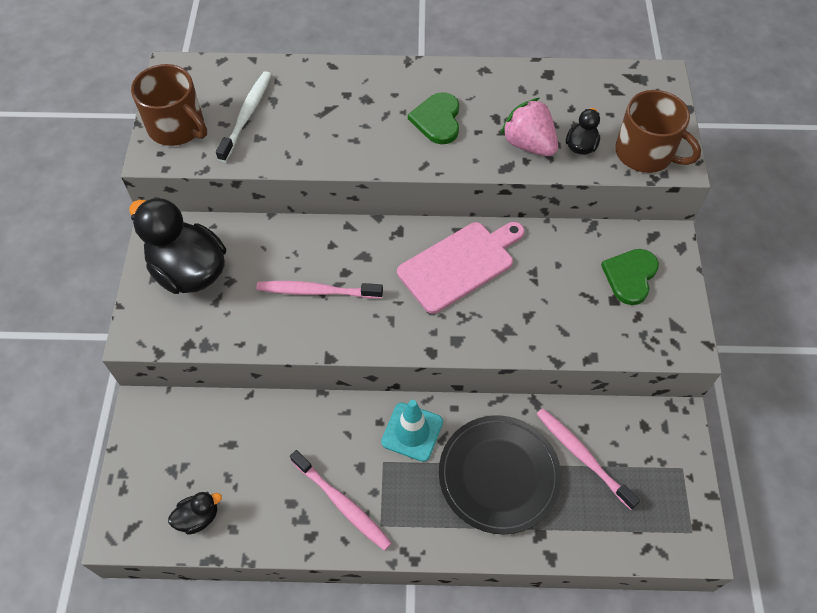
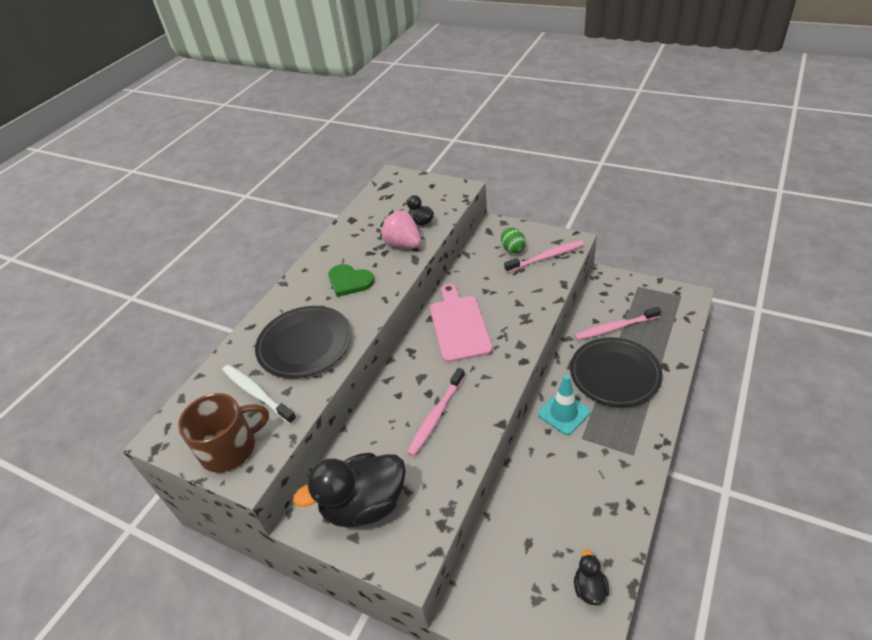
camera: 60 degrees left, 15 degrees down
(326, 123) = (305, 344): none -> black plate
(342, 504) = (608, 474): pink toothbrush -> pink toothbrush (546, 257)
(528, 144) = (403, 244): pink strawberry -> pink strawberry turned 60 degrees clockwise
(630, 276) = (512, 249): green heart -> green egg
(645, 153) = (445, 198): brown mug -> none

